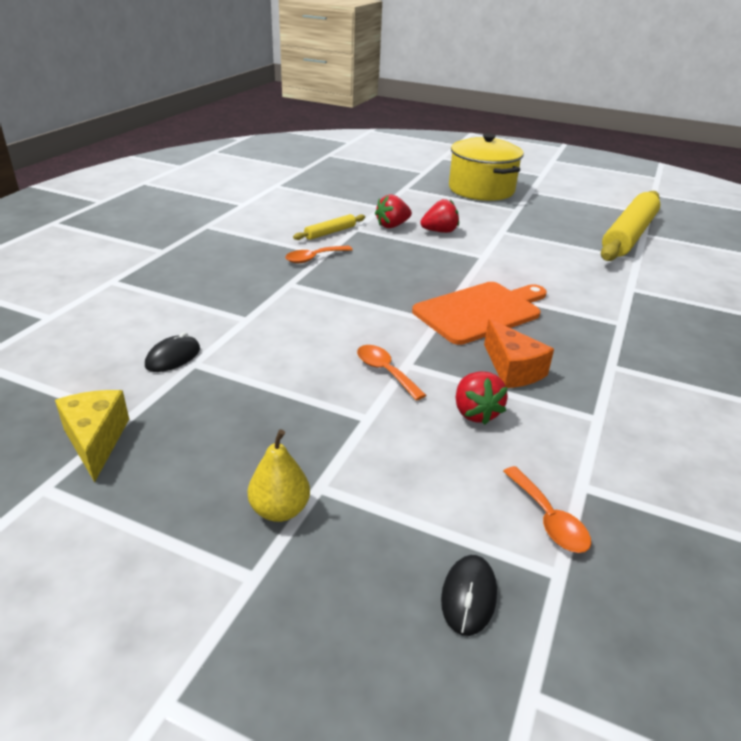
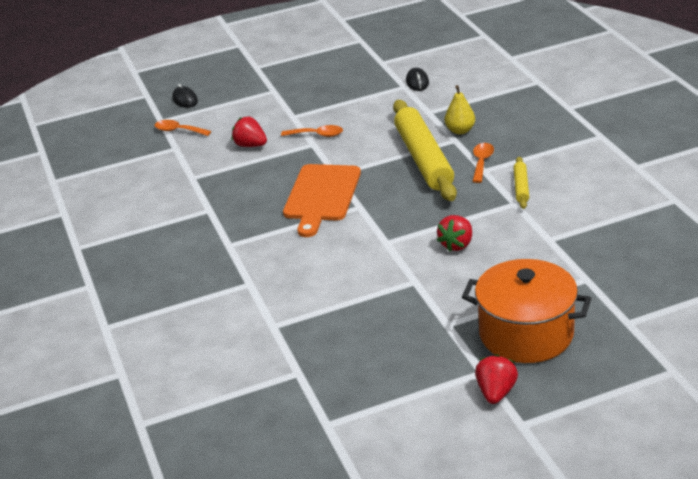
camera: 140 degrees right, 0 degrees up
(96, 441) = (375, 53): yellow cheese -> none
(280, 510) = (275, 79): yellow pear -> yellow pear (460, 130)
(392, 226) = (498, 225): red strawberry -> red strawberry (496, 392)
(481, 189) = (526, 334): yellow pot -> orange pot
(512, 369) = (259, 174): orange cheese -> none
(628, 235) = (309, 358): yellow rolling pin -> yellow rolling pin (424, 159)

